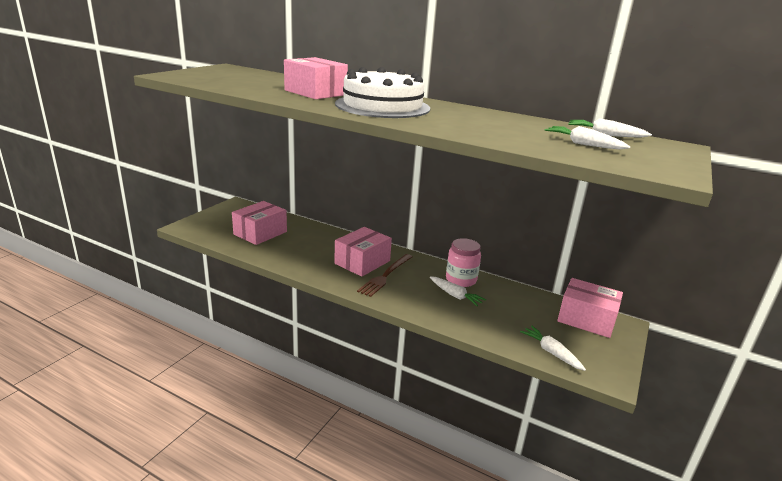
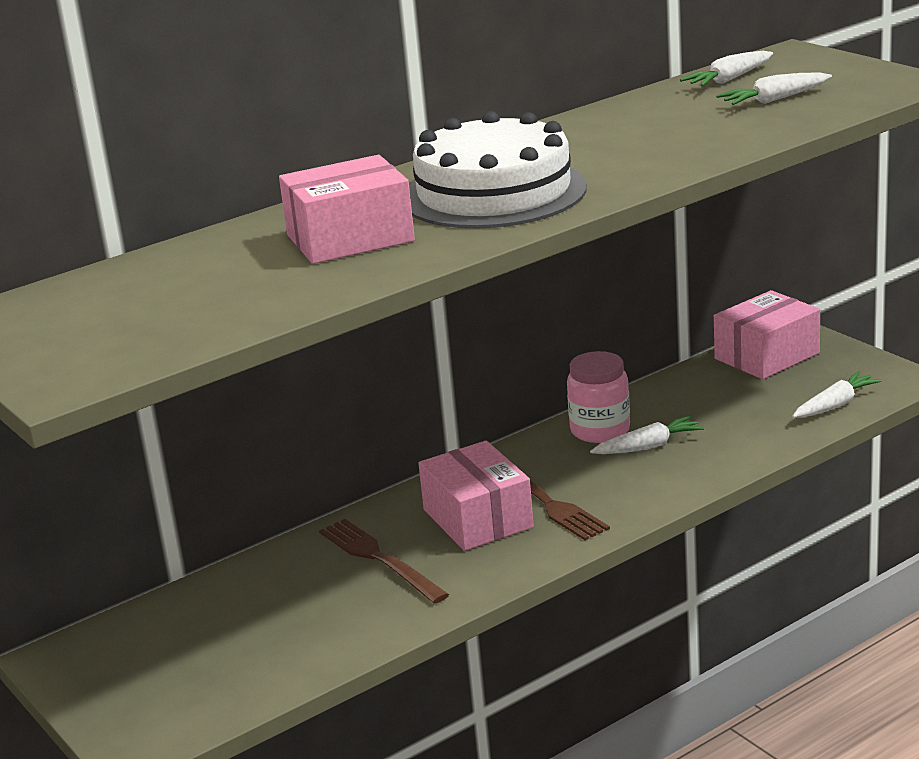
camera: 60 degrees left, 0 degrees up
(260, 233) = (257, 631): pink box -> none
(320, 247) = (380, 559): none -> brown fork
(551, 352) = (835, 405): white carrot -> white carrot turned 150 degrees clockwise

